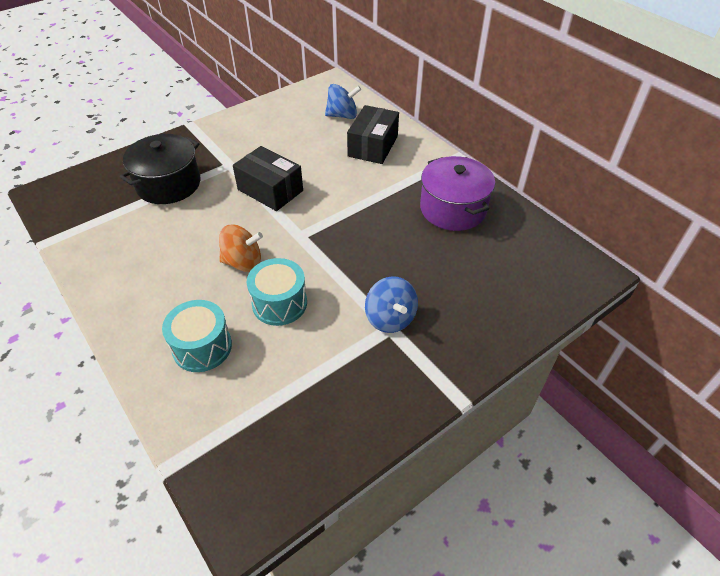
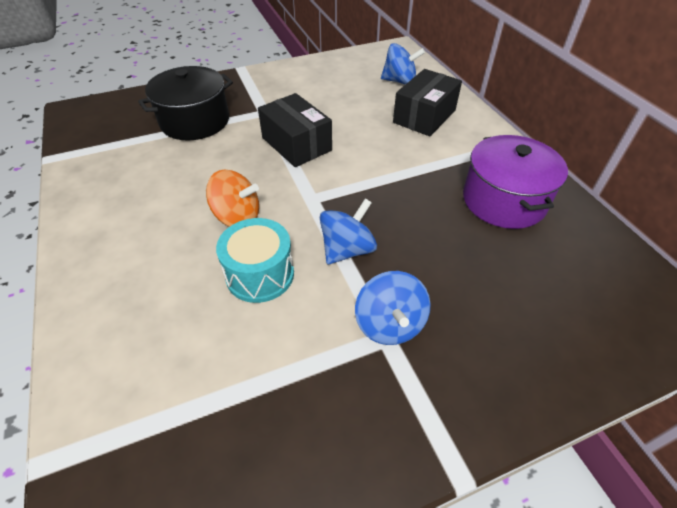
camera: 15 degrees right, 0 degrees up
(202, 347) = (150, 309): turquoise drum -> none
(342, 271) = (347, 249): none -> blue spinning top

